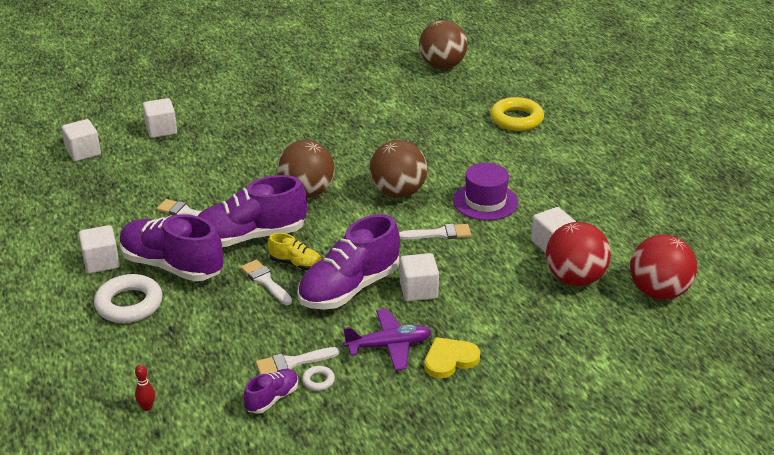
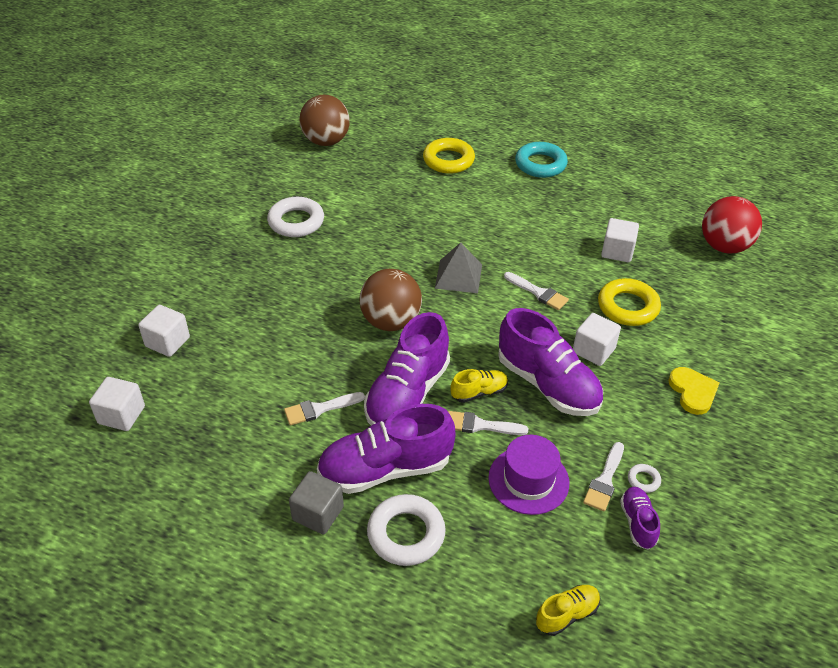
camera: 45 degrees left, 10 degrees up
(101, 262) = (318, 513): white cube -> grey cube
(147, 407) = (567, 614): red bowling pin -> yellow shoe
(341, 104) = (296, 222): none -> white ring
(349, 288) = (547, 384): purple shoe -> purple shoe turned 45 degrees counterclockwise
(389, 346) = (643, 412): purple plane -> none
(398, 192) = (458, 276): brown ball -> grey pyramid
(439, 234) = (538, 292): white brush -> white brush turned 90 degrees clockwise
(449, 360) = (693, 392): yellow heart -> yellow heart turned 150 degrees clockwise
(485, 201) = (528, 244): purple hat -> purple hat (528, 480)
(495, 281) = (628, 307): none -> yellow ring
(575, 278) = (668, 270): red ball -> none
(590, 157) = (540, 164): none -> turquoise ring

